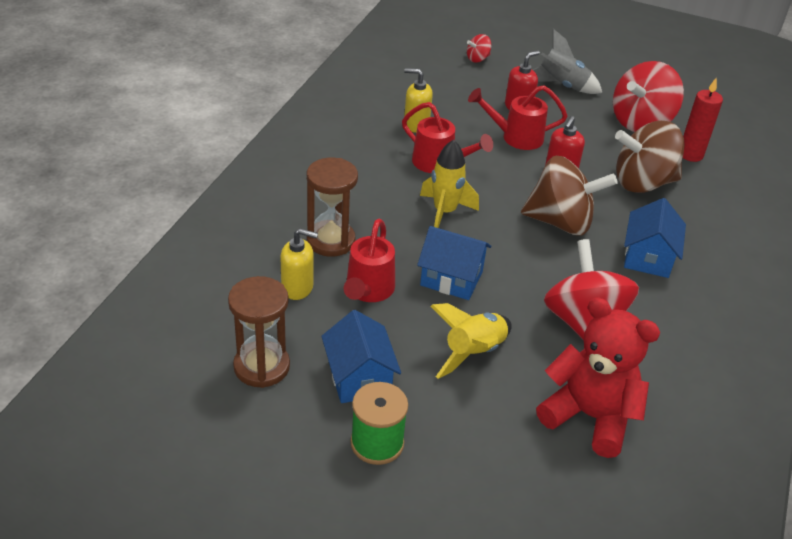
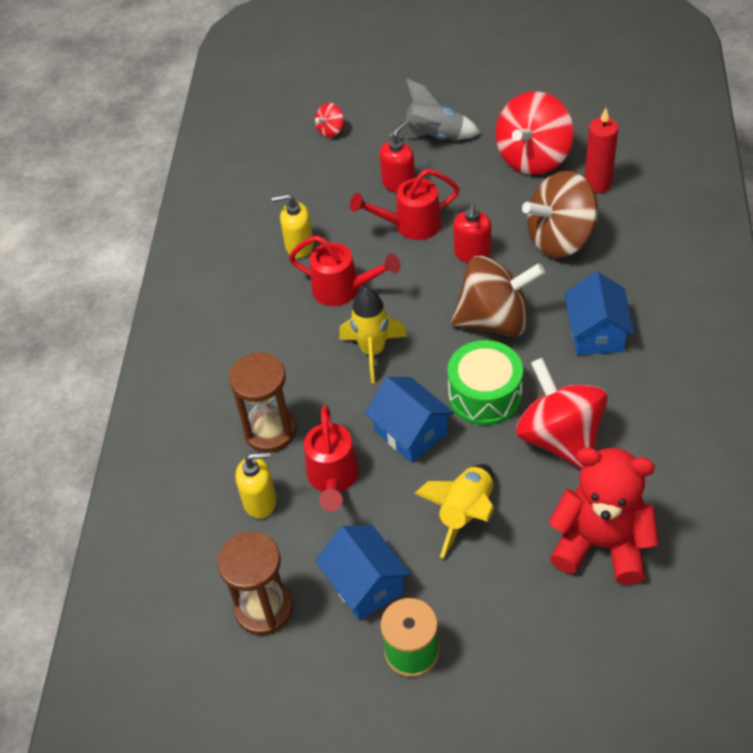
camera: 10 degrees left, 10 degrees up
(451, 278) = (410, 432): blue house -> blue house turned 45 degrees clockwise
(529, 272) = (484, 395): none -> green drum

